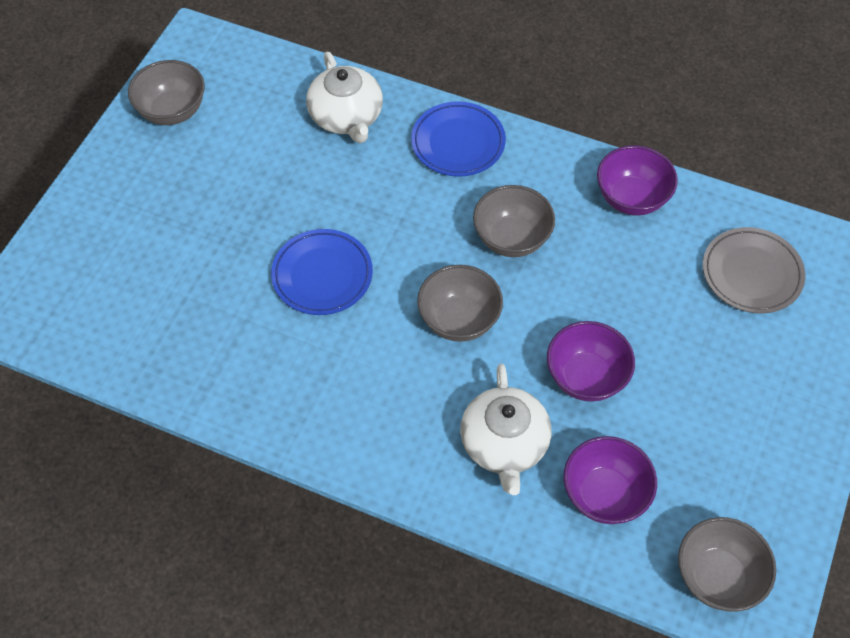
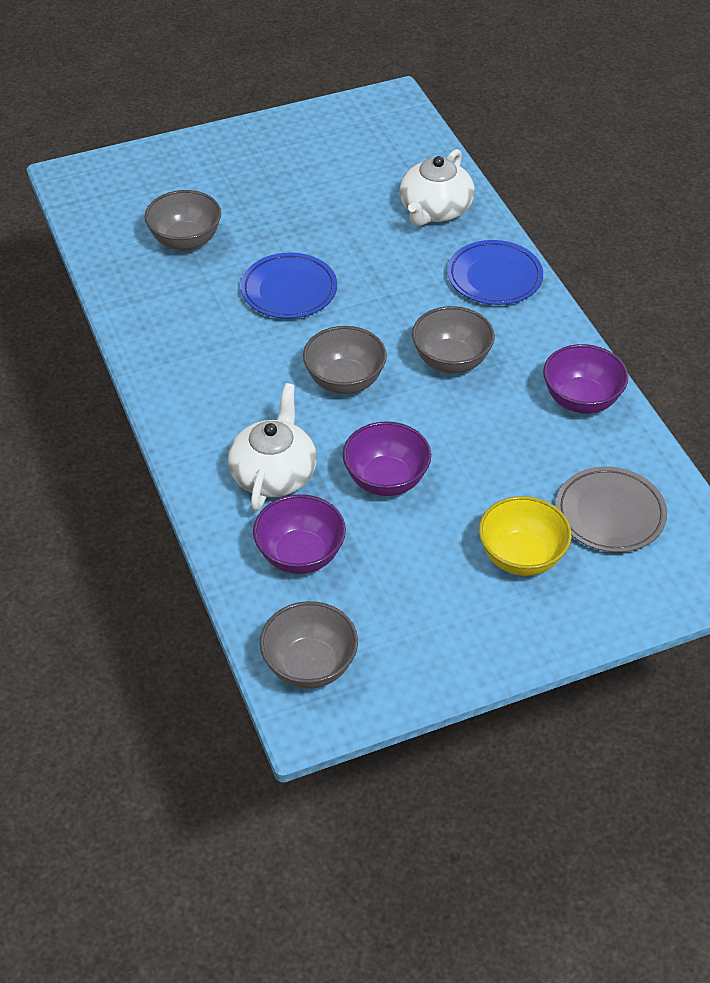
camera: 45 degrees right, 10 degrees down
(172, 111) = (320, 132): grey bowl -> grey bowl (185, 241)
(504, 444) = (274, 473): white teapot -> white teapot turned 150 degrees clockwise
(740, 357) = (521, 557): none -> yellow bowl

